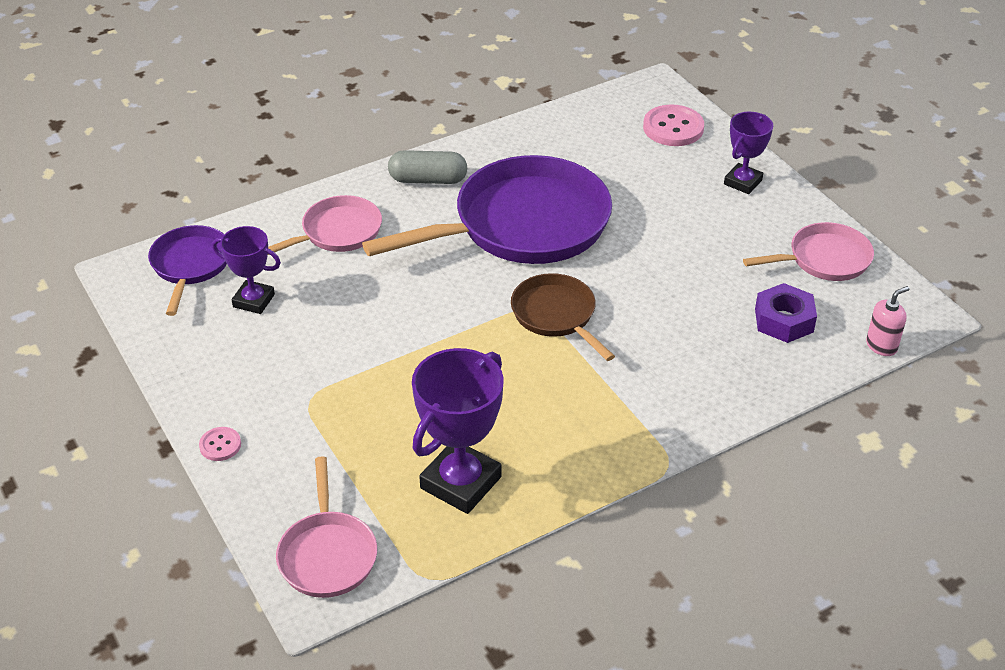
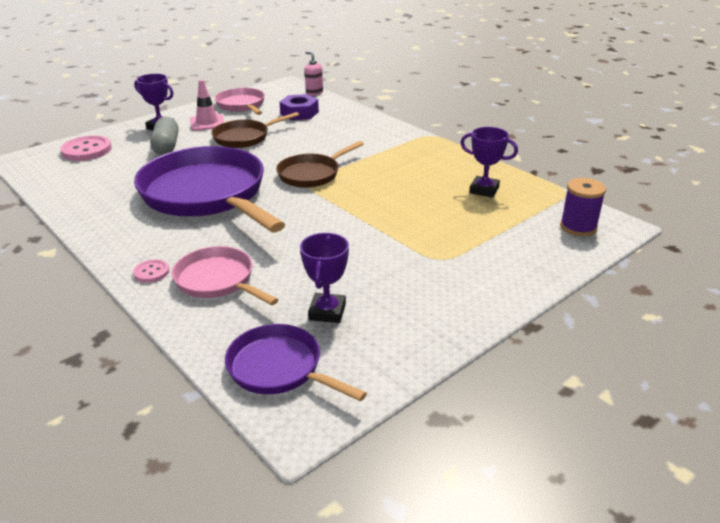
camera: 100 degrees left, 10 degrees down
(190, 265) = (279, 368): purple pan -> purple pan turned 45 degrees clockwise
(220, 445) = (514, 292): pink button -> pink button (151, 272)
(327, 554) = (578, 227): pink pan -> purple spool
(428, 180) = (138, 243): grey capsule -> grey capsule (166, 146)
(461, 482) = (484, 190): purple trophy -> purple trophy, size x0.60
(692, 259) = (244, 137): none -> brown pan
(752, 224) = (207, 123): none -> pink traffic cone

